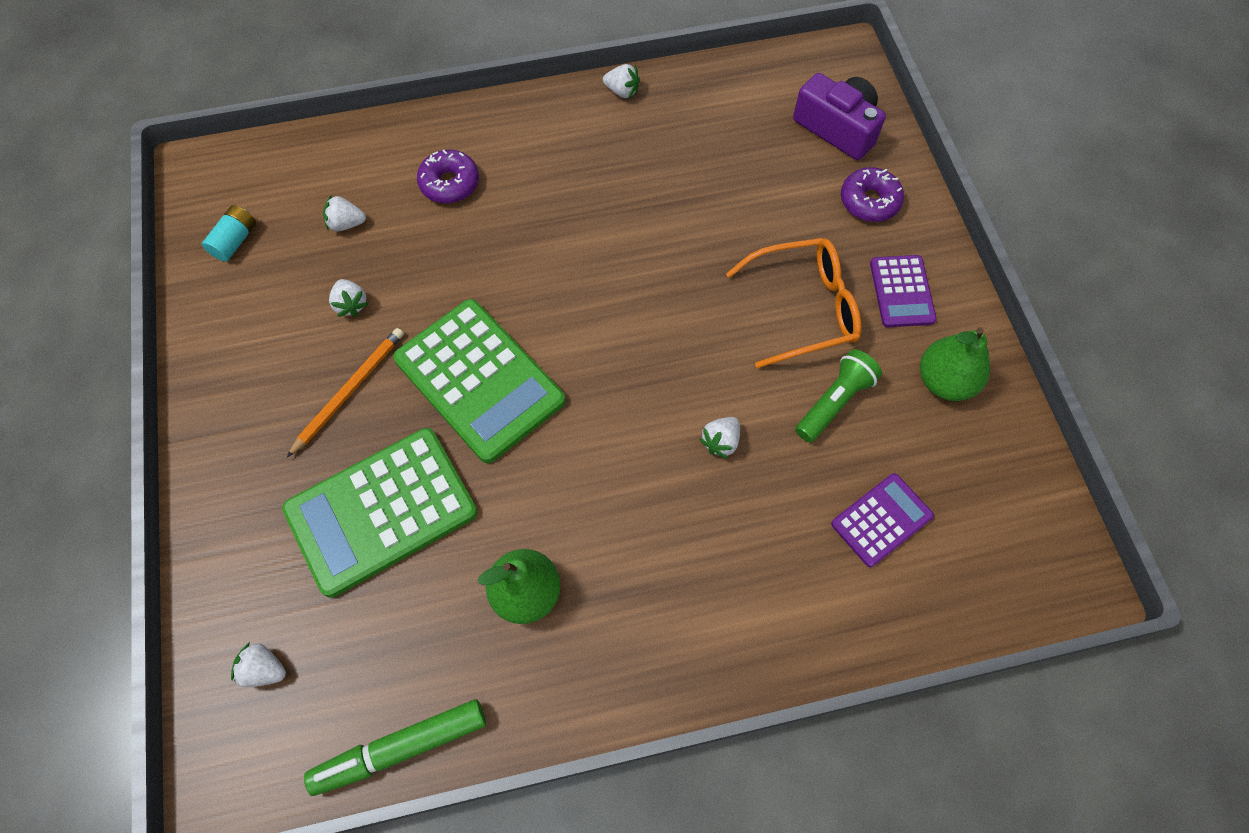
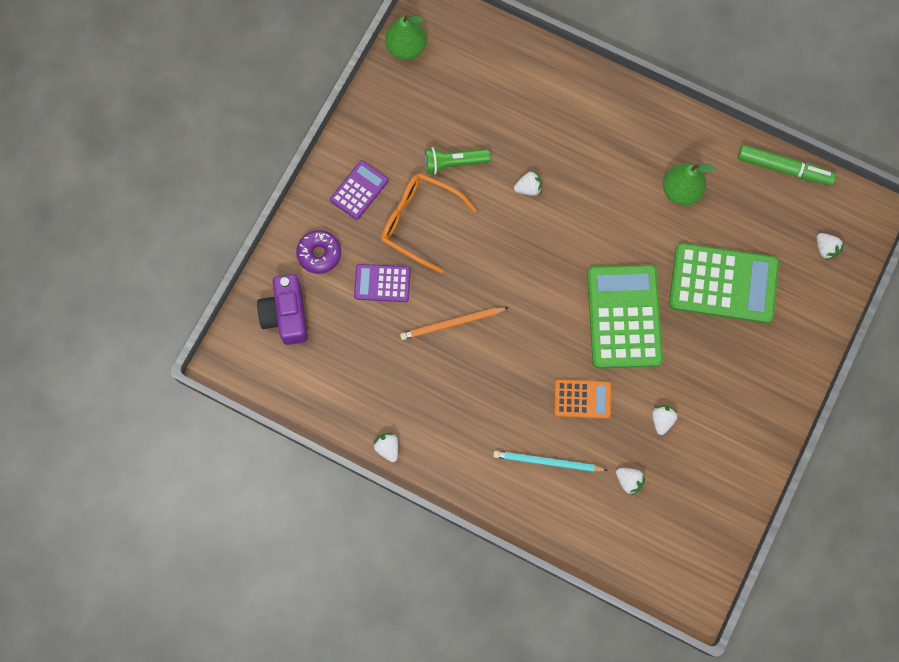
camera: 140 degrees left, 10 degrees up
(235, 241) = (702, 521): turquoise battery -> none
(349, 391) = (697, 365): orange pencil -> orange pencil (452, 324)
(449, 183) = (547, 462): purple donut -> turquoise pencil
(460, 263) = (582, 399): none -> orange calculator
(881, 520) = (488, 95): purple calculator -> purple calculator (382, 283)
(944, 381) = (389, 130): green pear -> green pear (406, 48)

